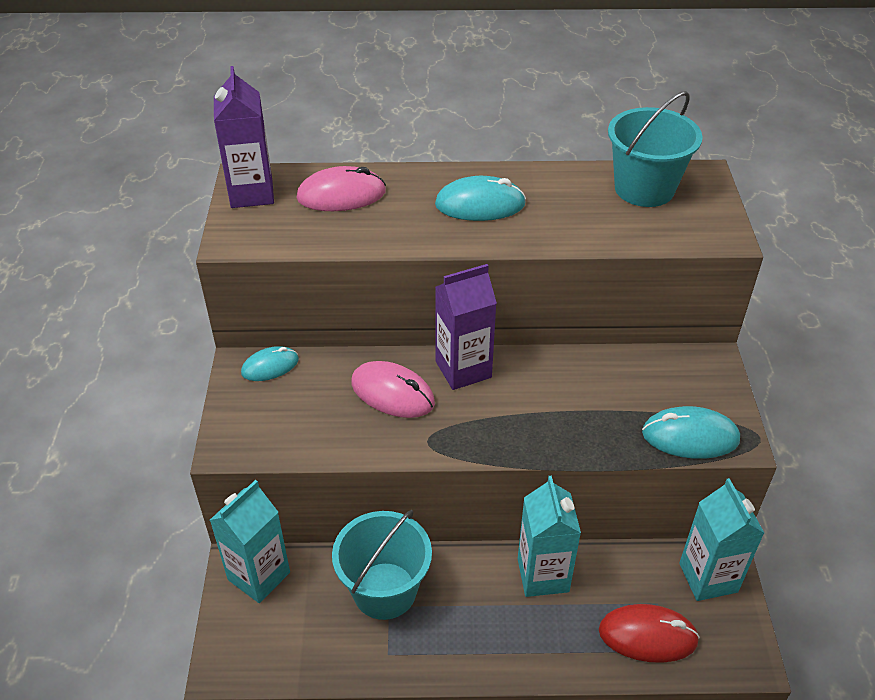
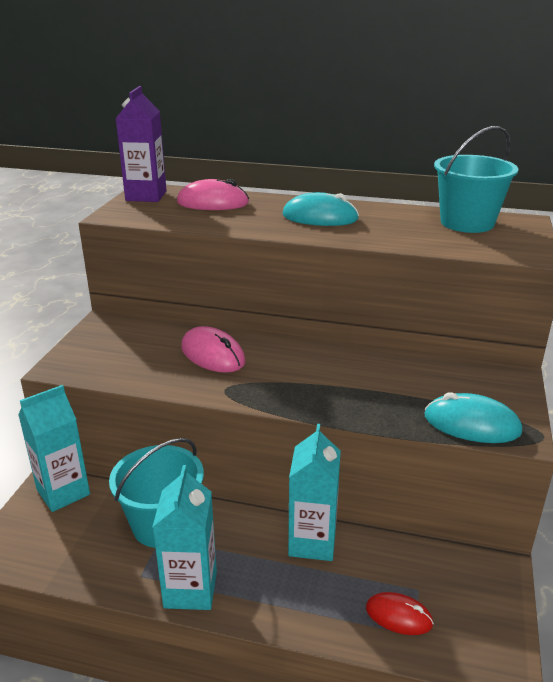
camera: 15 degrees right, 15 degrees down
(270, 366) = (125, 325): turquoise mouse -> none
(463, 369) = (280, 349): purple carton -> none
(647, 635) = (398, 616): red mouse -> red mouse, size x0.66
(708, 577) = (478, 578): turquoise carton -> turquoise carton (190, 589)

